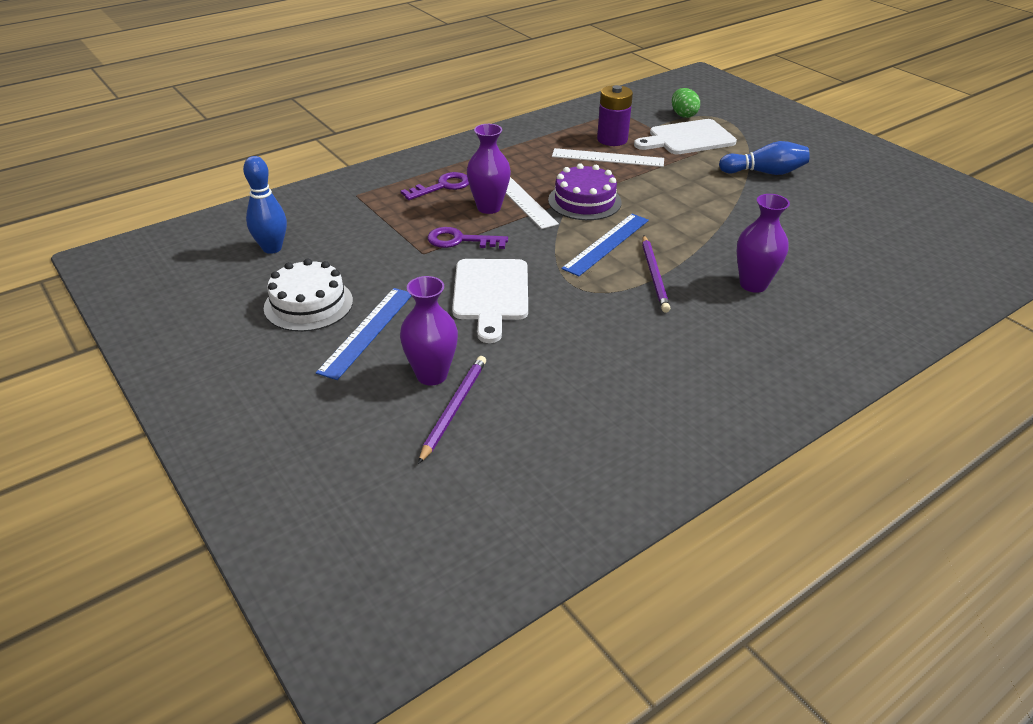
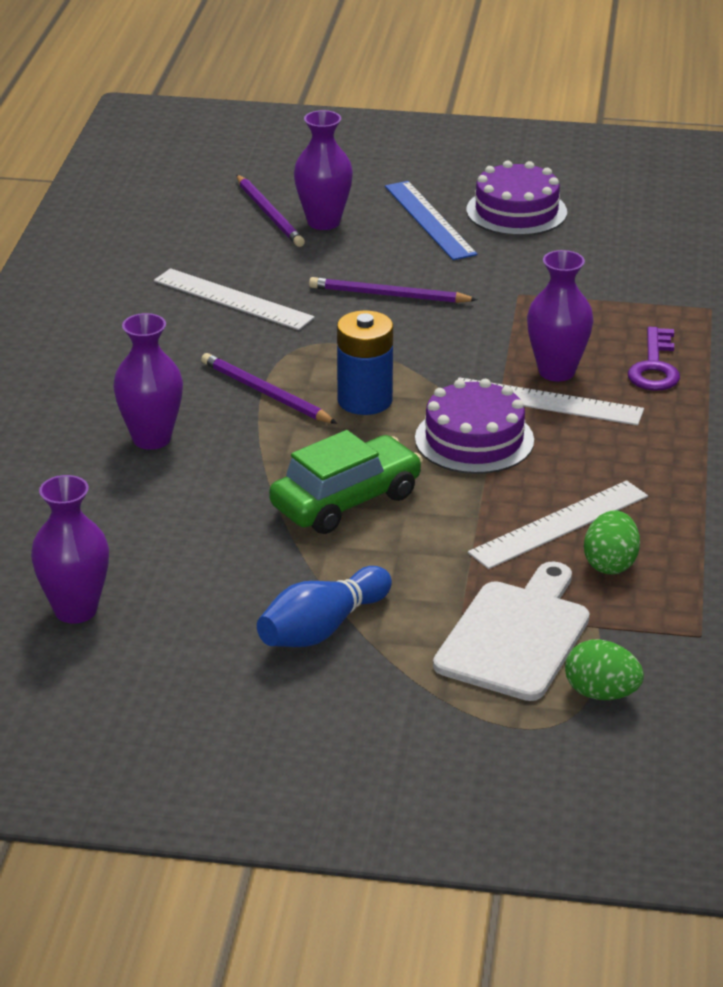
camera: 135 degrees right, 5 degrees down
(272, 248) = (651, 227): blue bowling pin -> none
(308, 304) = (516, 211): white cake -> purple cake
(460, 240) = (511, 323): purple key -> none
(491, 293) = (388, 295): white cutting board -> purple pencil
(587, 348) = (233, 299): none -> white ruler
(606, 244) = (365, 400): blue ruler -> blue battery
(612, 139) = (610, 564): purple battery -> green egg
(687, 207) = (346, 501): none -> green car
(877, 227) = (75, 610): none -> purple vase

